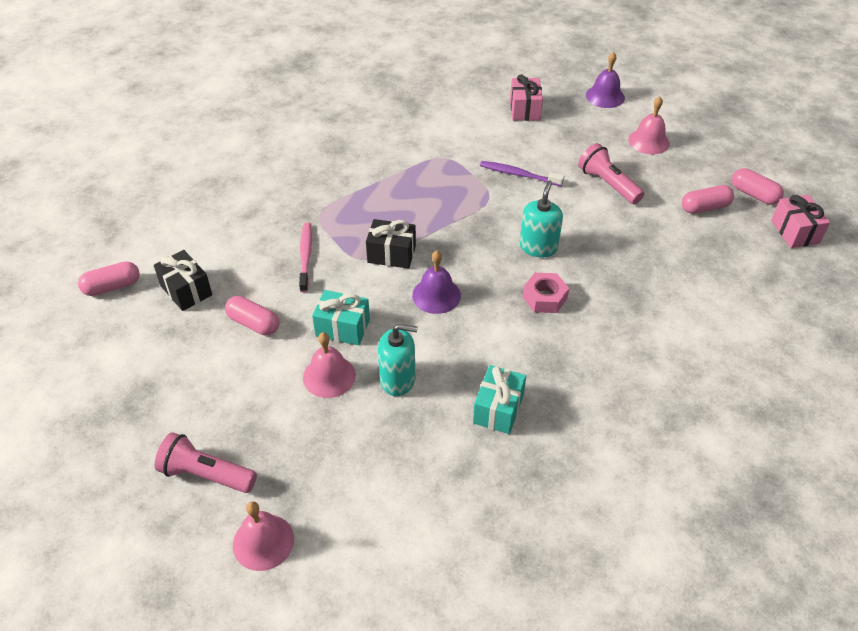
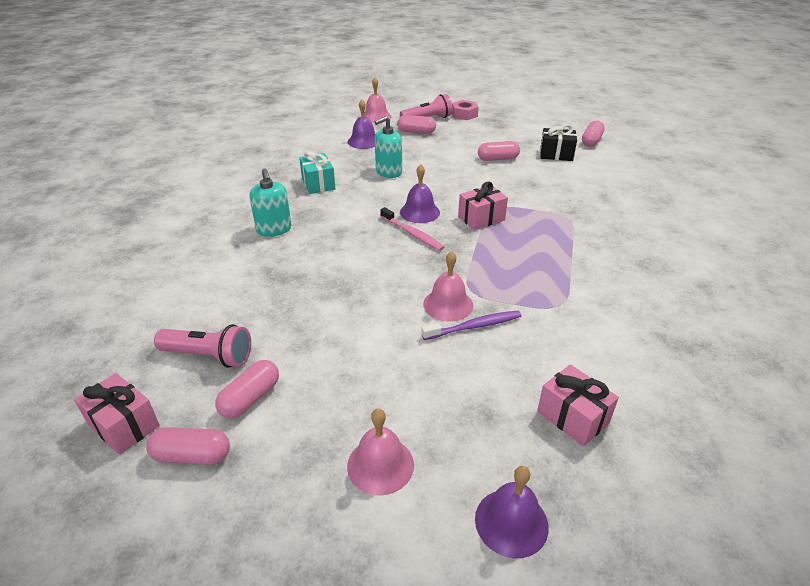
camera: 140 degrees right, 10 degrees down
(263, 449) = (416, 132): none -> pink capsule
(306, 256) = (529, 193): pink toothbrush -> pink toothbrush (412, 234)
(329, 376) = (425, 159): pink bell -> pink bell (448, 304)
(342, 328) = (450, 176): turquoise gift -> none
(356, 474) = (364, 141): none -> purple bell
(391, 254) = (481, 218): black gift -> pink gift
(538, 247) = (385, 273): turquoise soap dispenser -> turquoise soap dispenser (274, 229)
(544, 298) = (344, 243): pink nut -> pink nut (464, 114)
(608, 184) = (378, 367): pink flashlight -> pink flashlight (209, 356)

